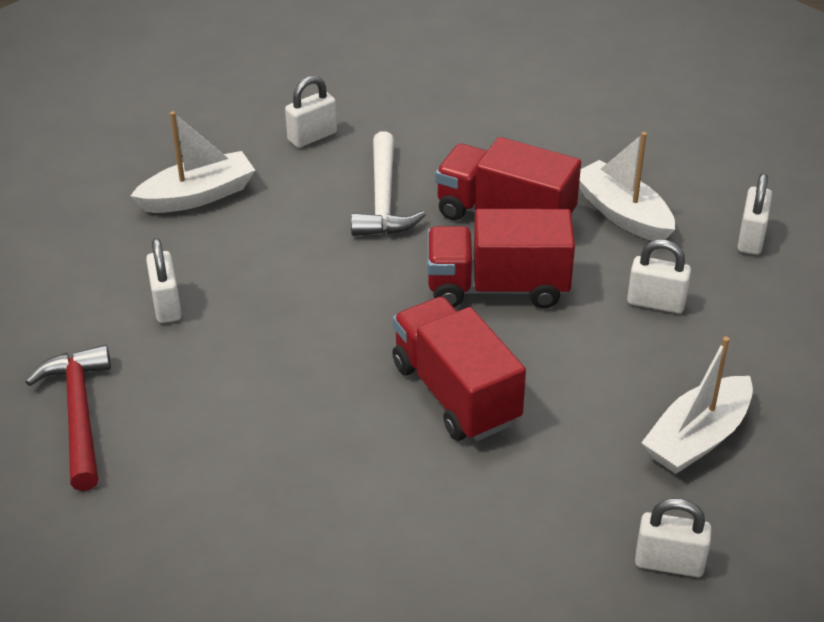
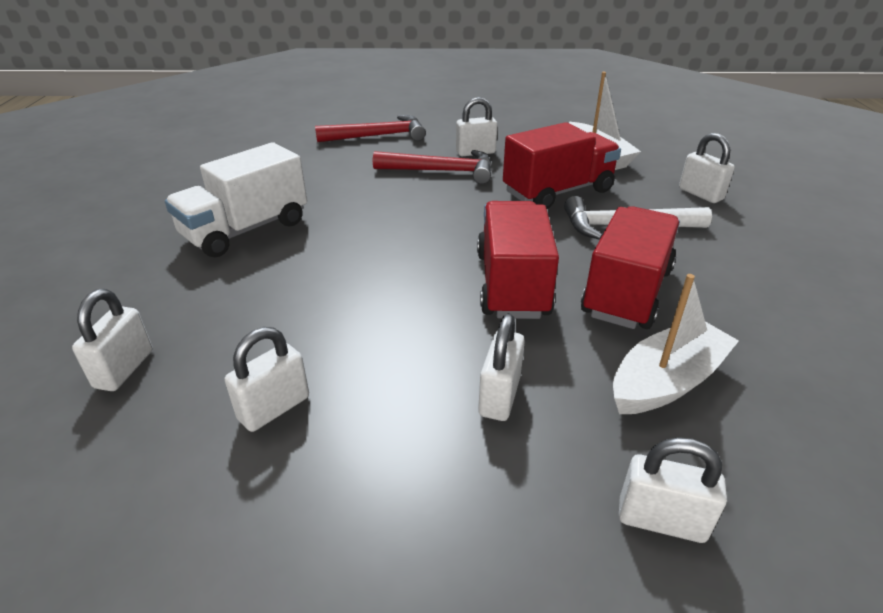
camera: 90 degrees right, 5 degrees down
(225, 339) = (441, 171): none -> red hammer
(387, 523) = (246, 230): none -> white truck
(455, 393) = (372, 259): red truck -> red truck (558, 192)
(697, 438) = (274, 408): white boat -> white padlock

